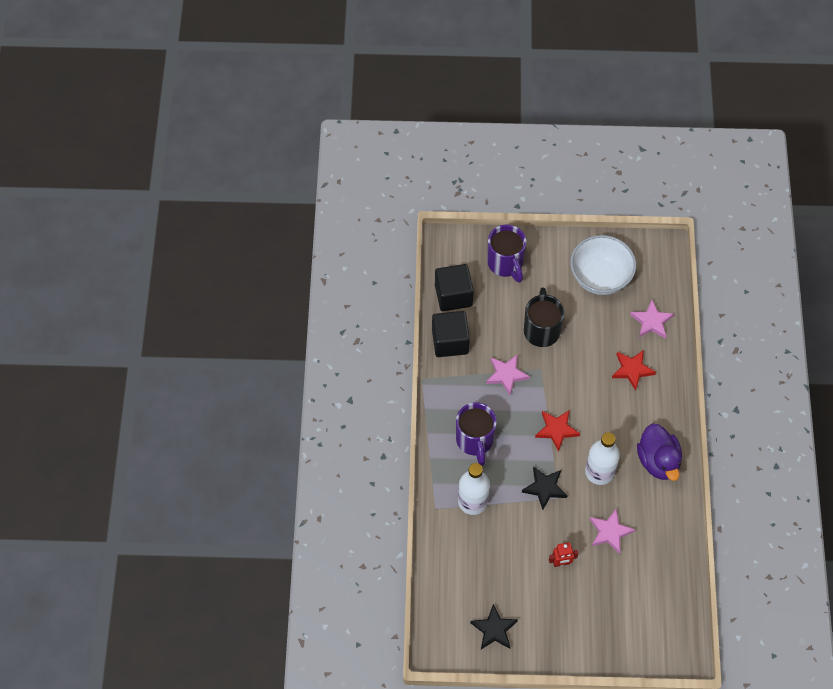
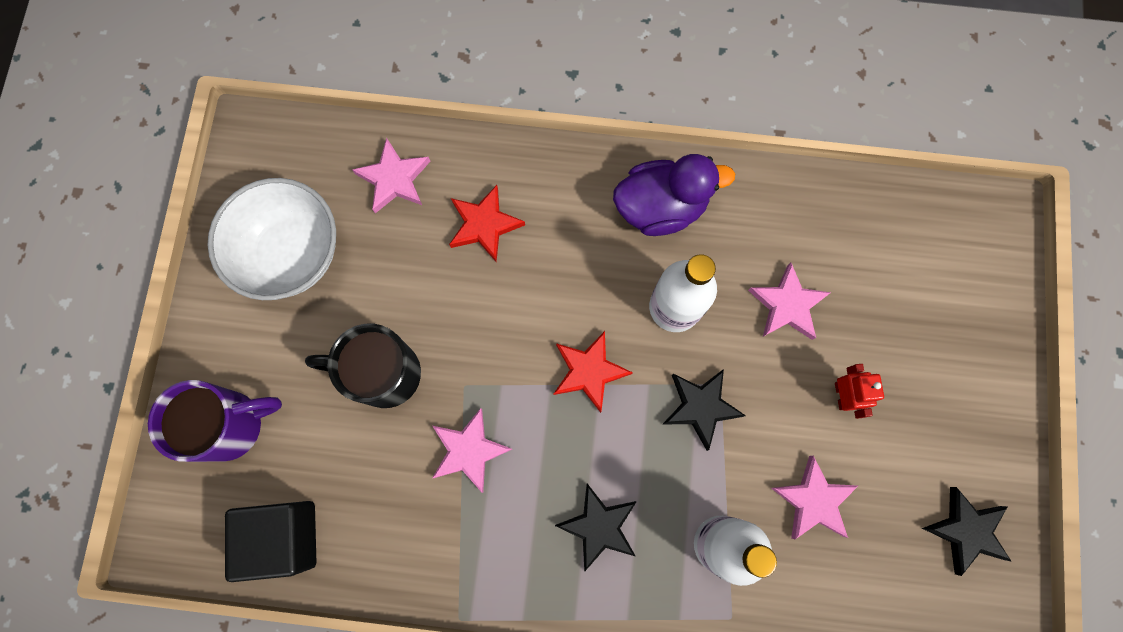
camera: 85 degrees left, 15 degrees up
(450, 341) = (385, 554): black cube -> none
(475, 441) = (599, 526): purple mug -> black star
(501, 548) = (813, 500): none -> pink star

